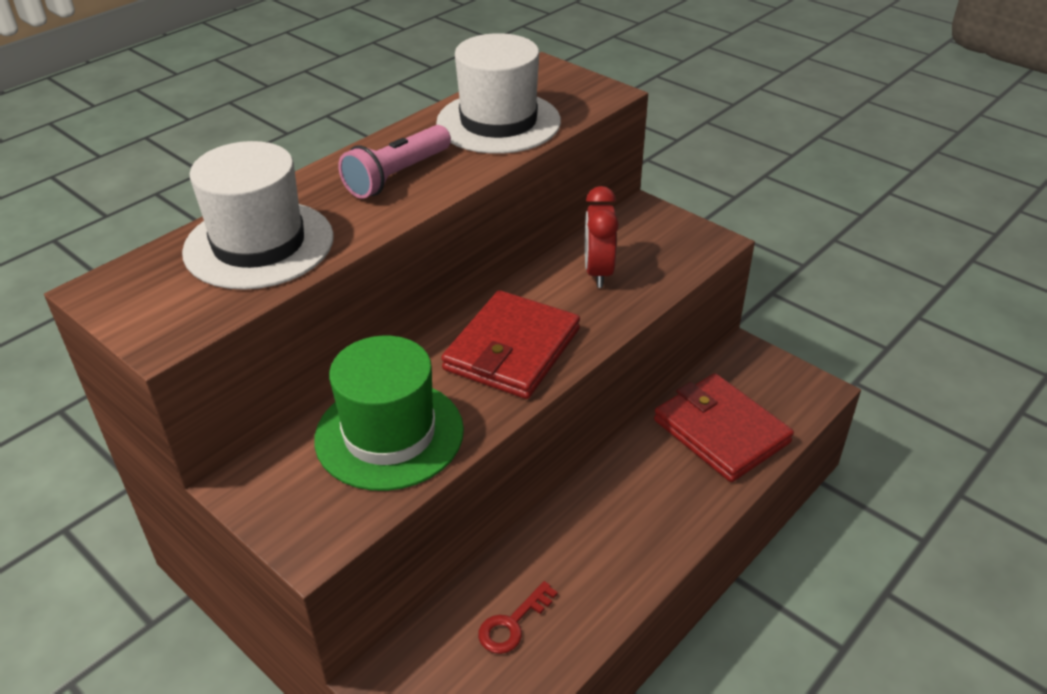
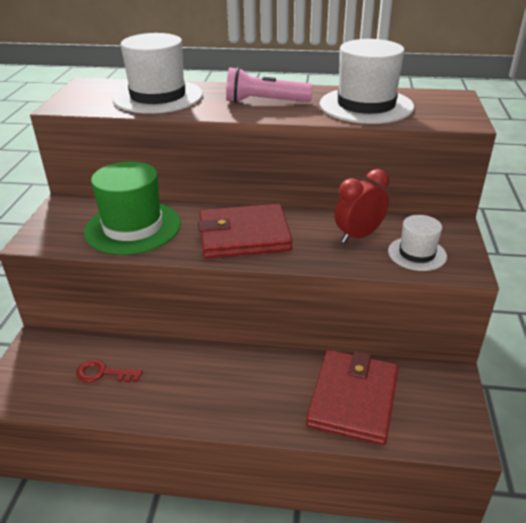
camera: 55 degrees right, 5 degrees down
(664, 254) = (417, 254): none -> white hat

